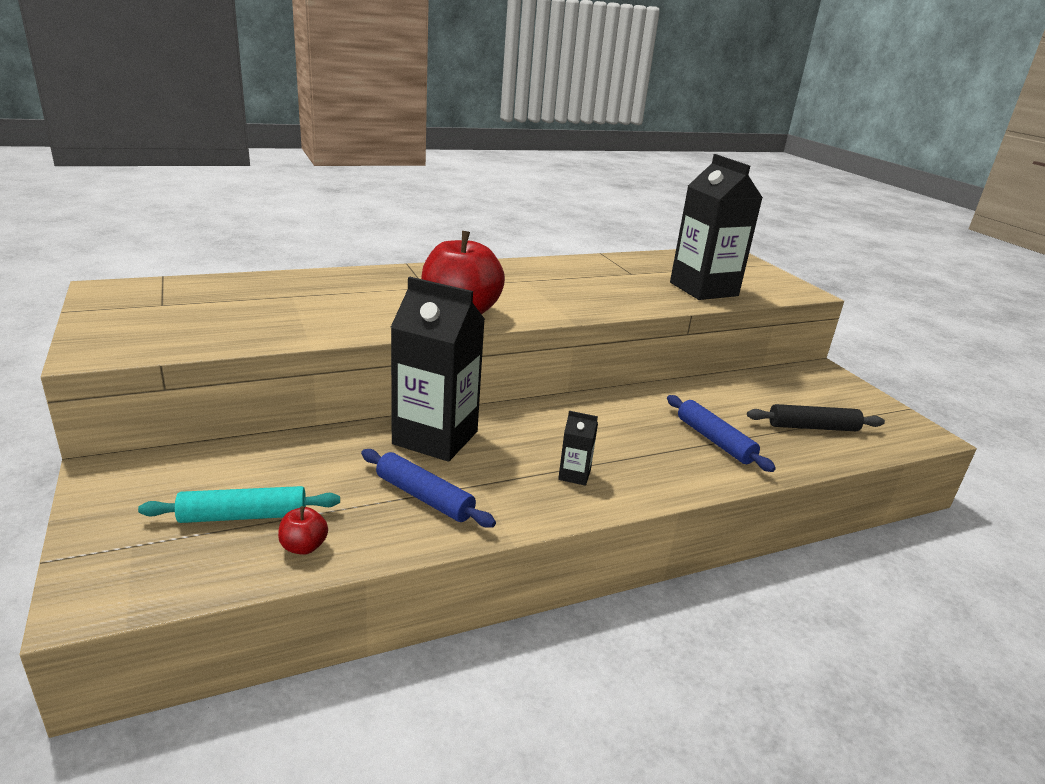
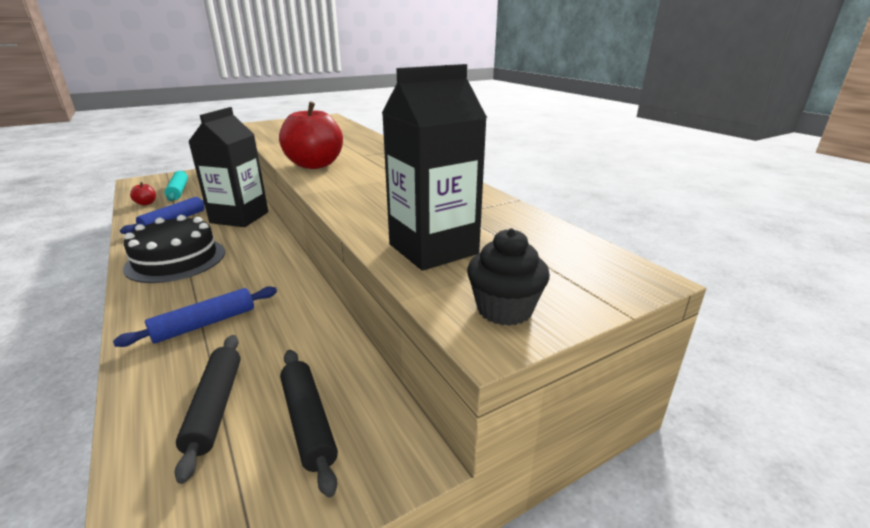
camera: 85 degrees right, 0 degrees up
(574, 475) = (176, 259): black carton -> black cake
(777, 285) = (504, 309): none -> black cupcake
(811, 395) = (308, 422): none -> black rolling pin

